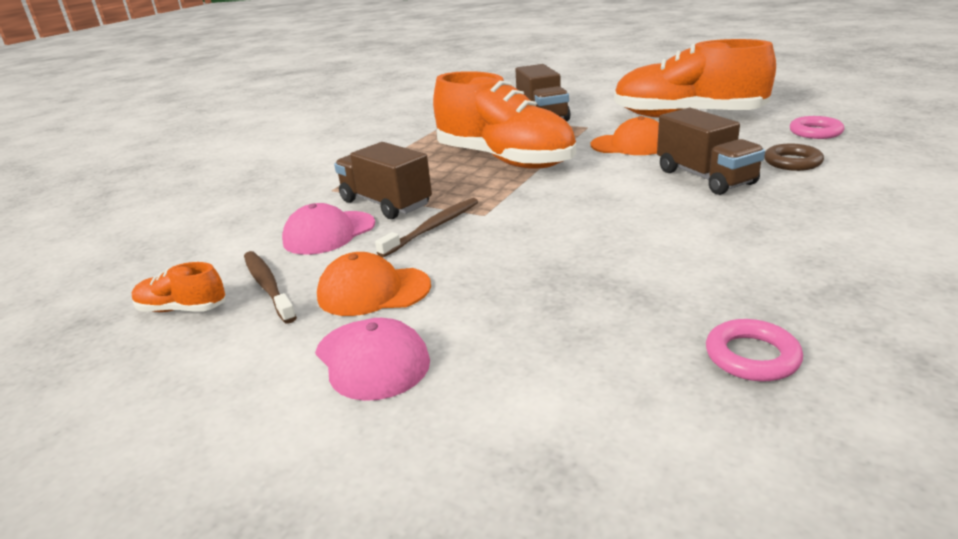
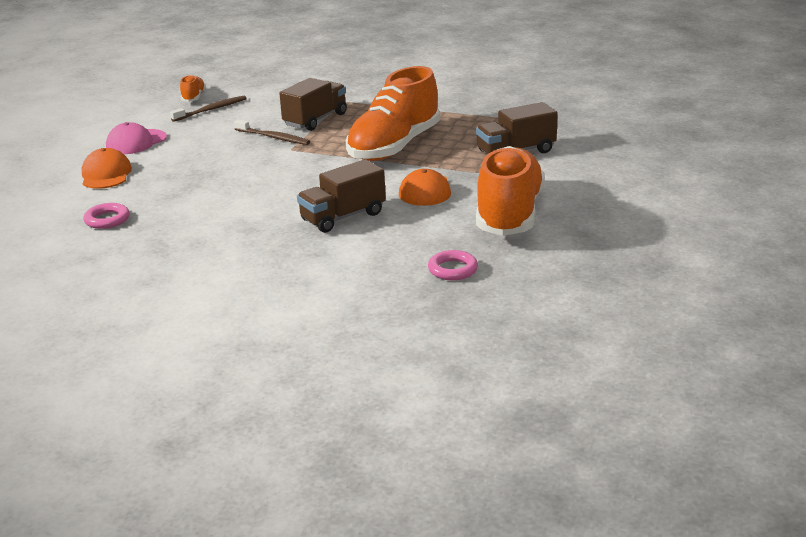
camera: 80 degrees right, 0 degrees up
(329, 233) = (273, 112): pink cap -> none
(373, 291) = (198, 133): orange cap -> orange cap (106, 174)
(792, 162) = (371, 252): brown ring -> none

